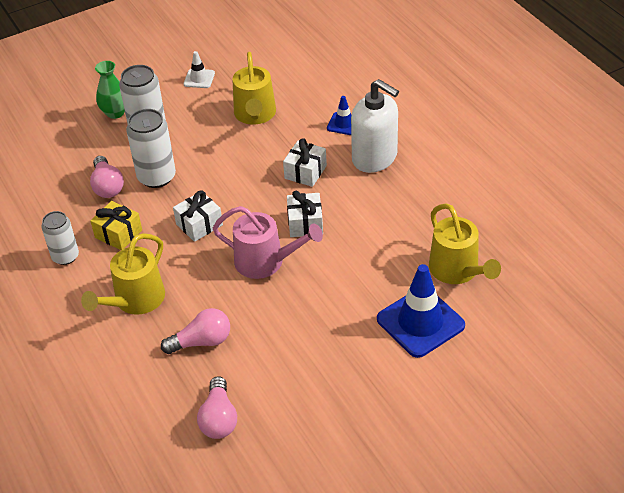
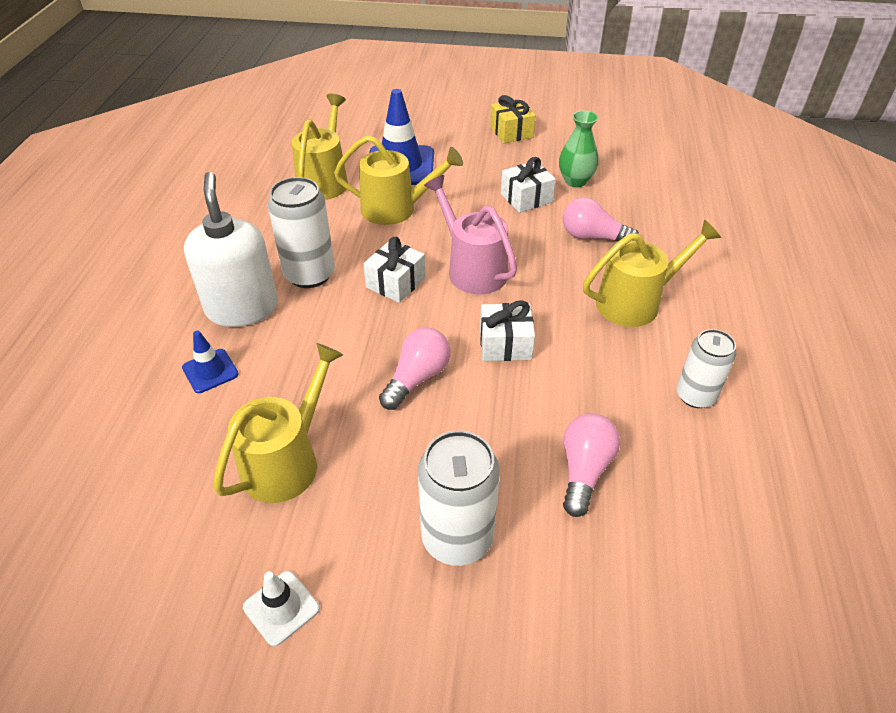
camera: 145 degrees left, 0 degrees up
(115, 113) = (479, 628): green vase -> green vase (575, 181)
(118, 234) = (610, 388): yellow gift -> yellow gift (511, 132)
(156, 177) = (506, 442): white can -> white can (309, 274)
(219, 419) = (619, 184): pink light bulb -> pink light bulb (417, 378)
(305, 172) = (329, 336): white gift -> white gift (526, 198)
(372, 278) = (395, 209): none -> yellow watering can

